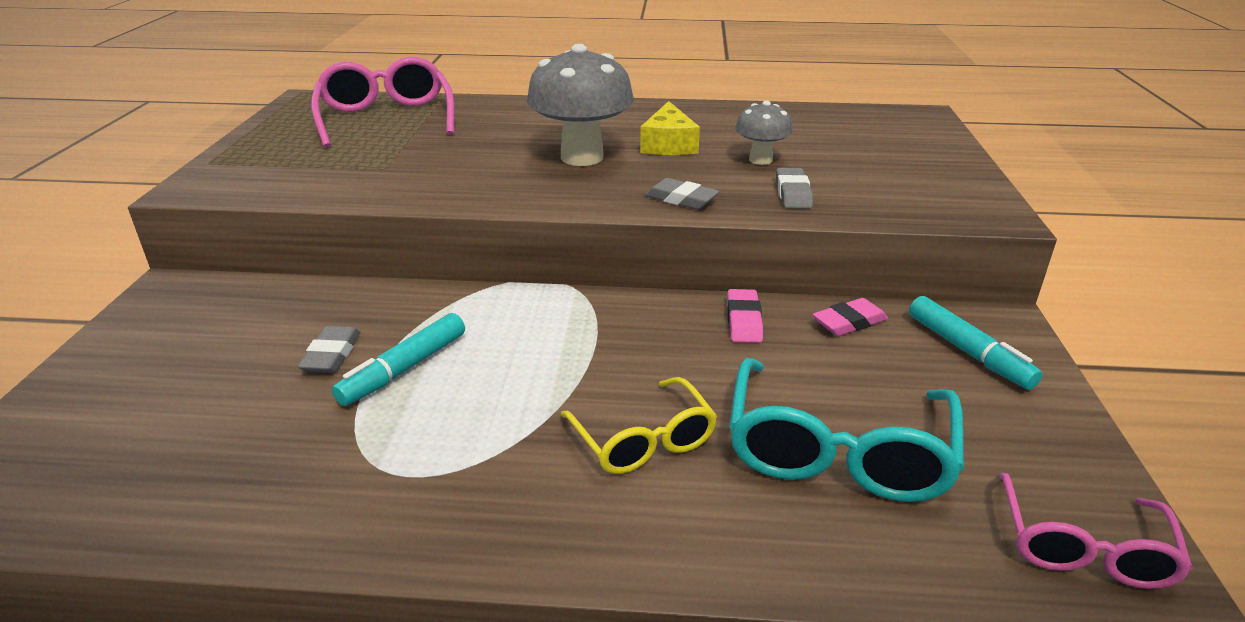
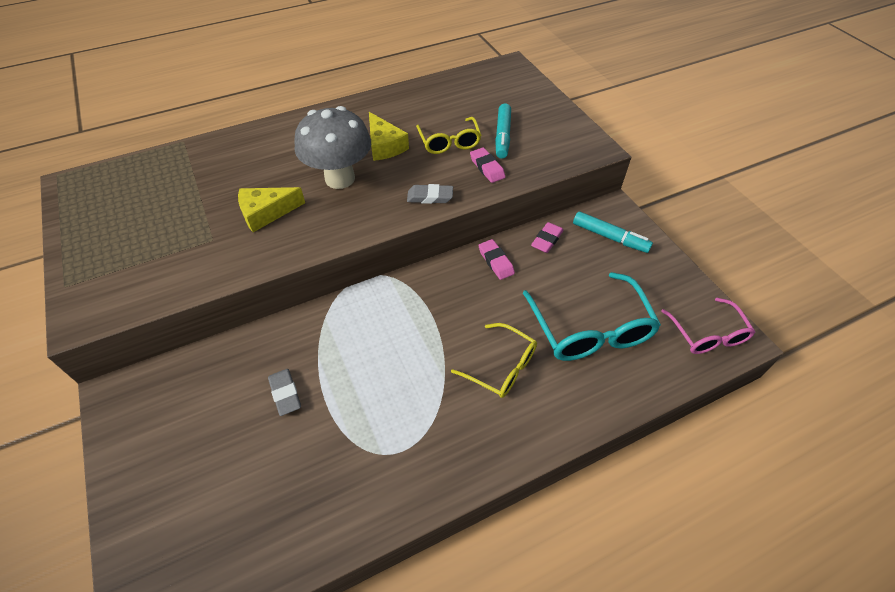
camera: 30 degrees left, 20 degrees up
(386, 118) = (162, 184): pink glasses -> none
(404, 369) = (339, 382): turquoise marker -> turquoise marker (502, 136)
(465, 163) = (266, 213): none -> yellow cheese
(760, 160) = (449, 142): grey mushroom -> yellow glasses
(793, 193) = (487, 168): grey eraser -> pink eraser

